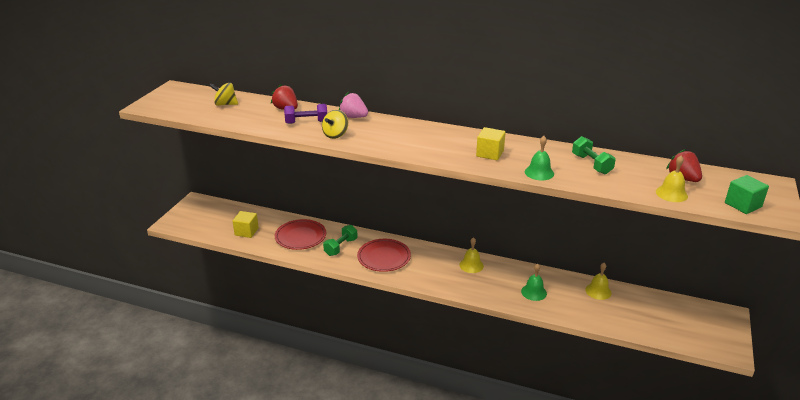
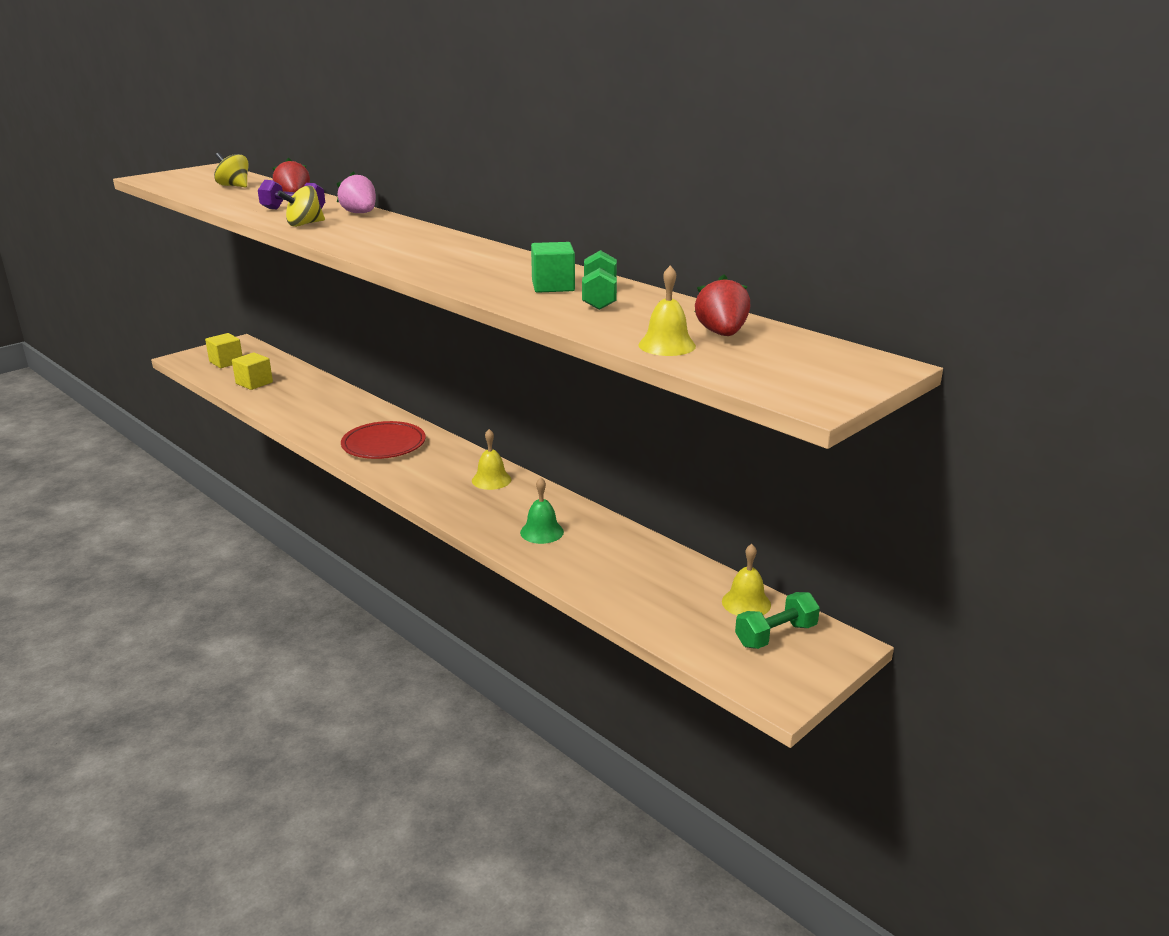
camera: 25 degrees right, 5 degrees down
(300, 237) = (310, 401): red plate -> none
(341, 247) = (344, 422): green dumbbell -> green dumbbell (776, 635)
(490, 153) = (469, 266): yellow cube -> yellow cube (226, 362)
(539, 172) = (500, 293): green bell -> none
(598, 291) = (645, 556): yellow bell -> yellow bell (746, 603)
(743, 205) = (770, 377): green cube -> green cube (553, 286)

